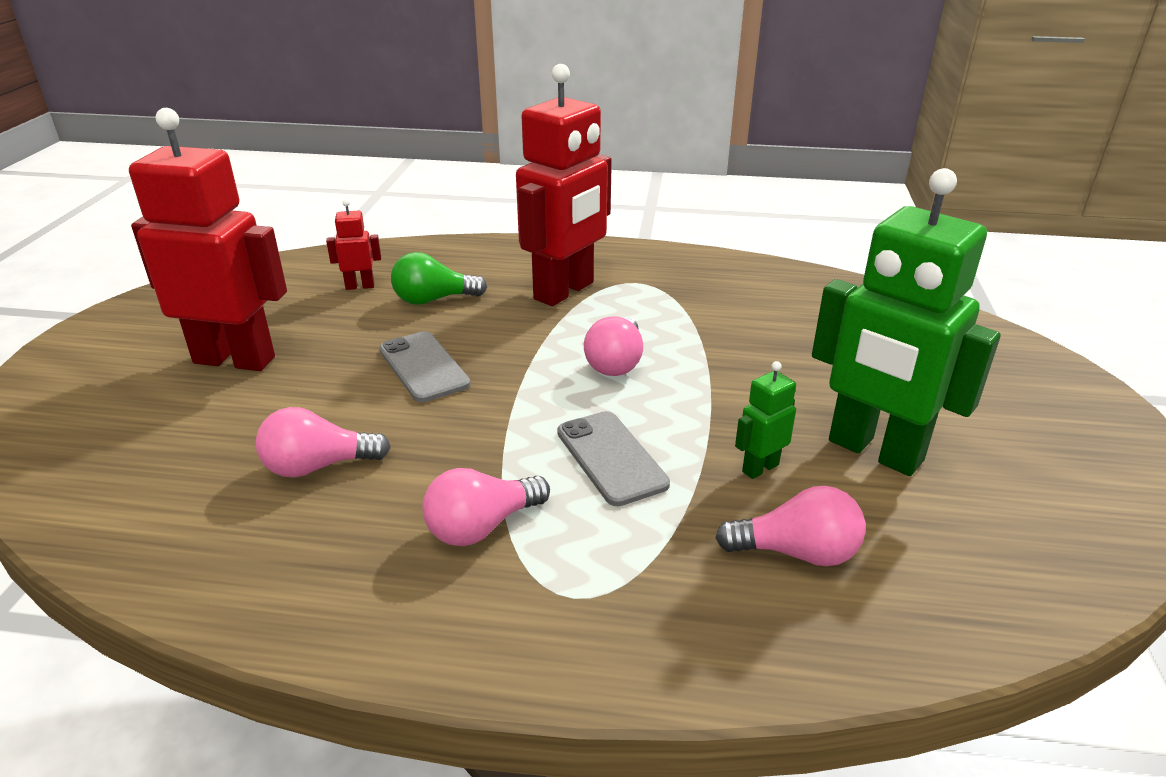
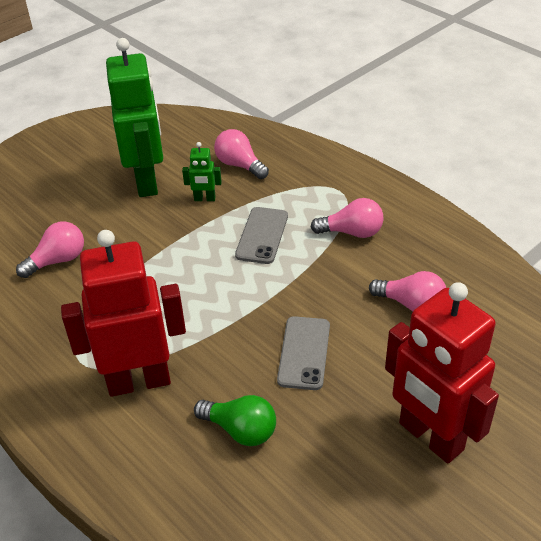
camera: 140 degrees left, 10 degrees up
(360, 286) = (284, 491): red robot -> none
(616, 363) = (189, 292): pink light bulb -> pink light bulb (57, 260)

